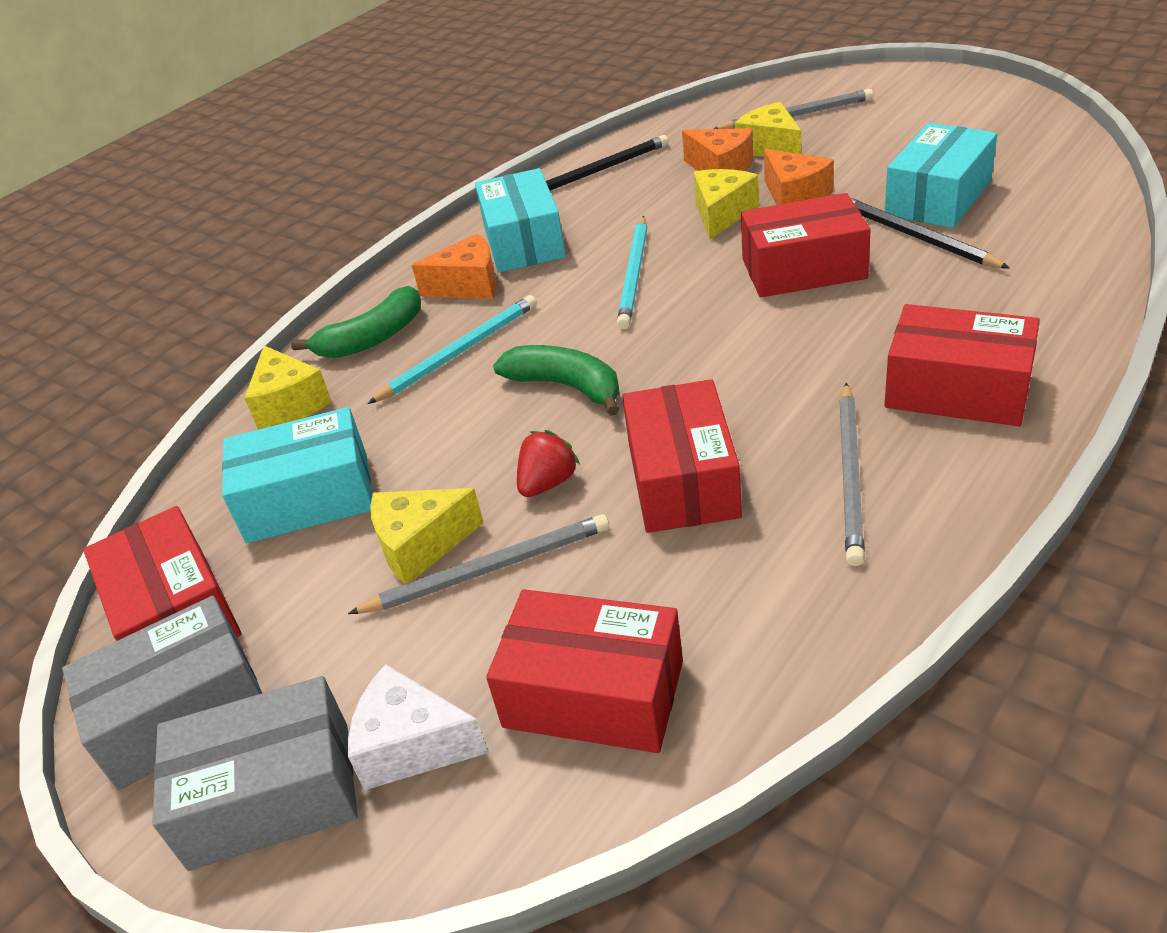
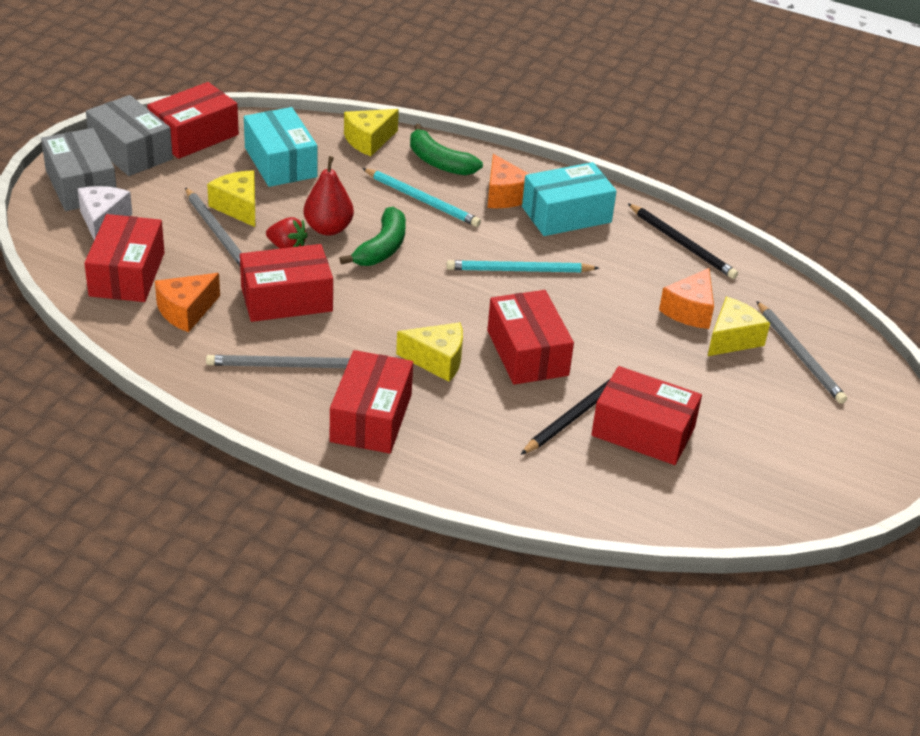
camera: 70 degrees right, 0 degrees up
(507, 440) = (328, 228): none -> red pear
(722, 214) = (611, 312): yellow cheese -> yellow cheese (437, 360)
(794, 196) = (642, 351): orange cheese -> orange cheese (186, 311)
(937, 198) = (643, 431): turquoise box -> red box

